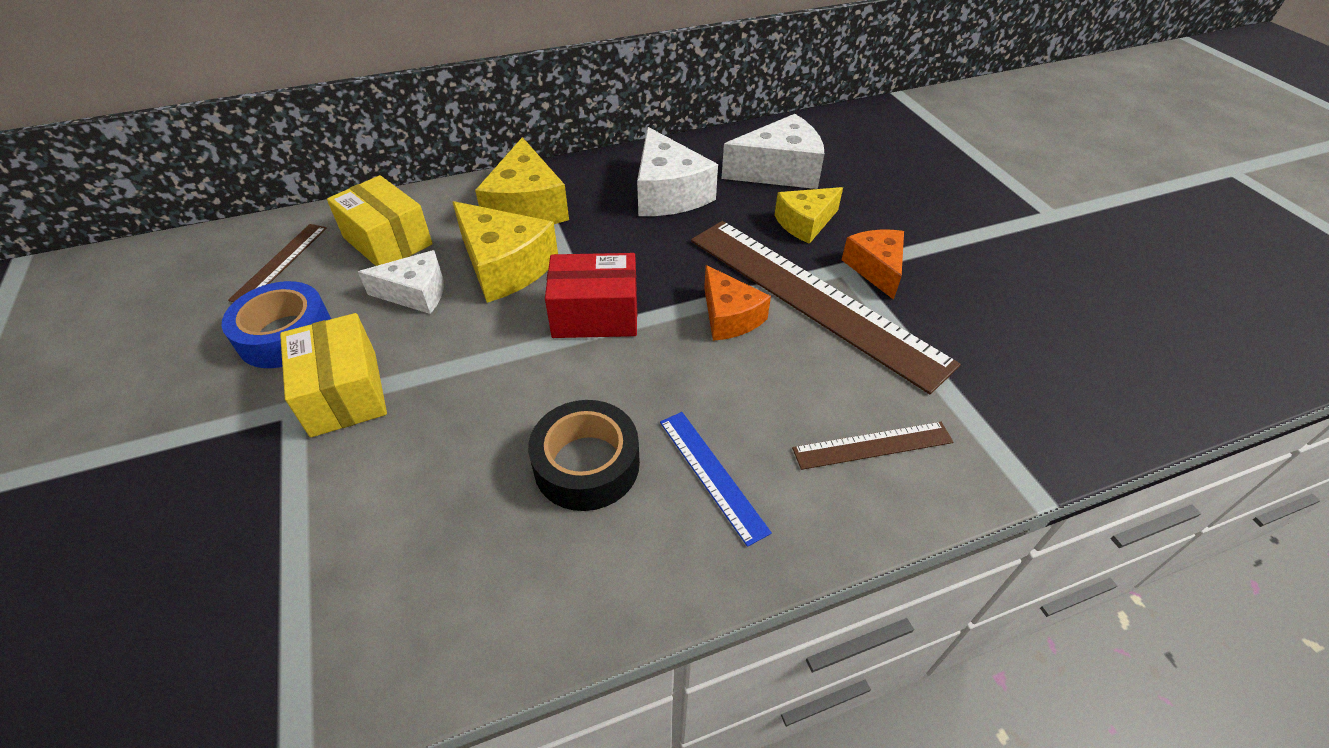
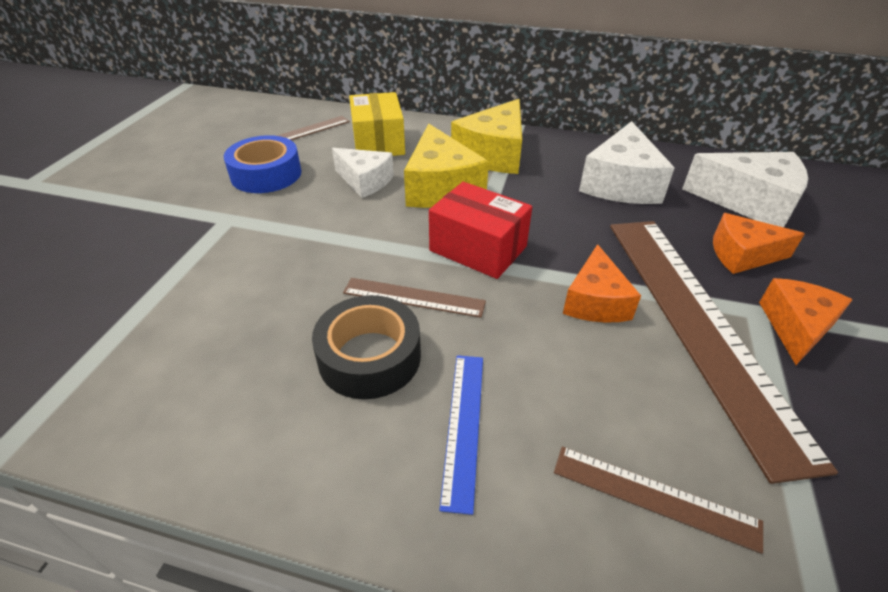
camera: 35 degrees right, 5 degrees down
(344, 393) = (263, 223): yellow box -> none
(577, 390) = (413, 297): none -> brown ruler
(805, 223) = (742, 255): yellow cheese -> orange cheese

